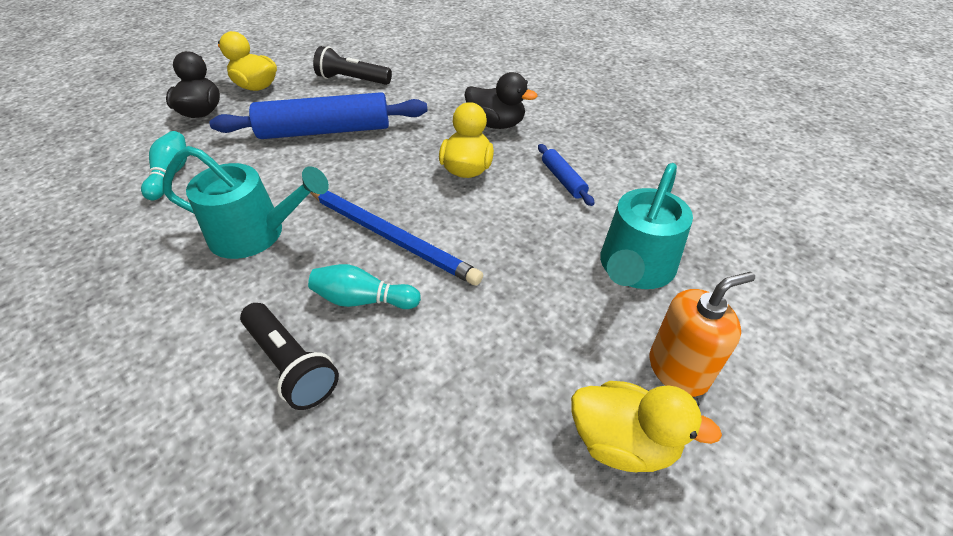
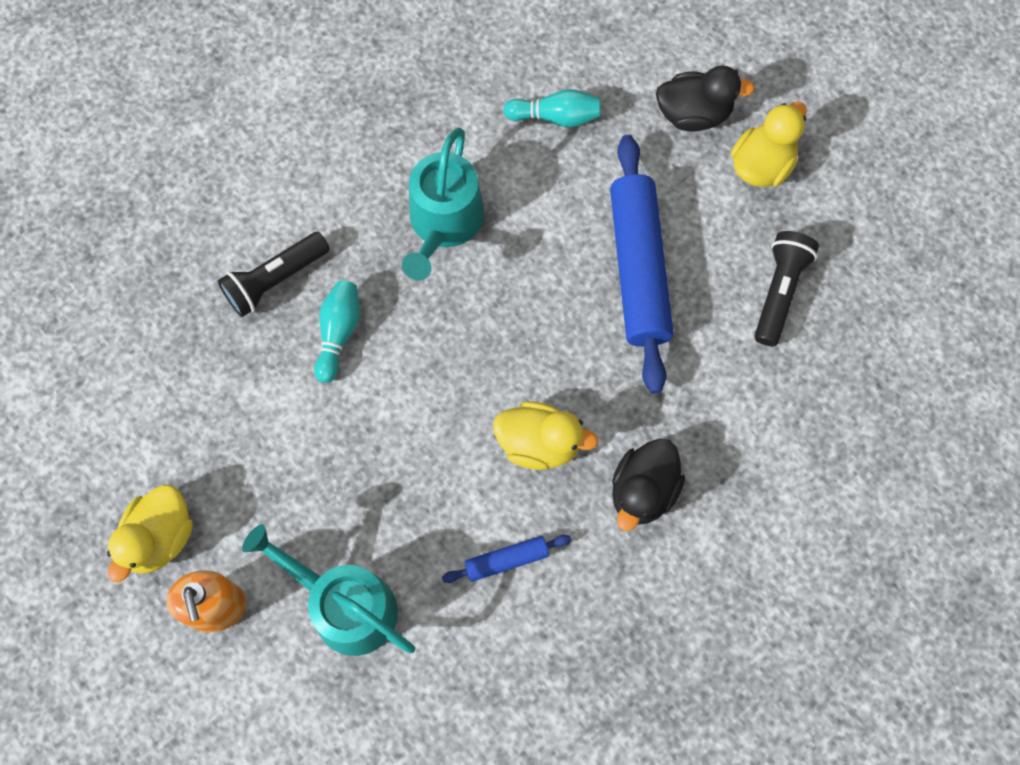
camera: 95 degrees right, 25 degrees up
(390, 236) = (424, 355): blue pencil -> none

